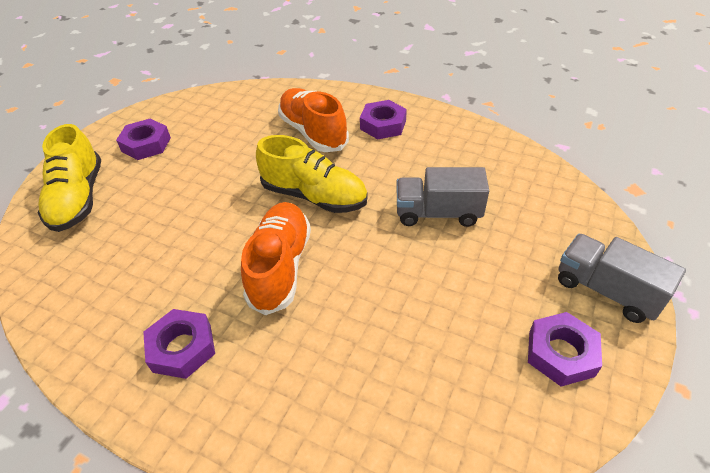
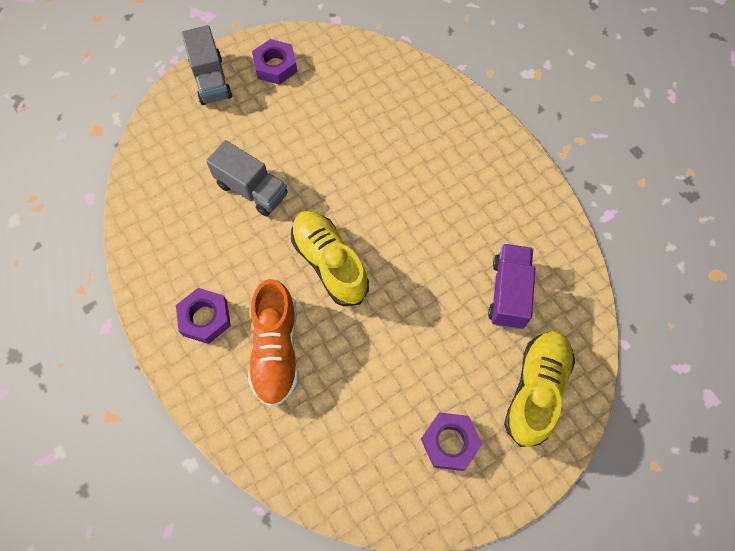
camera: 150 degrees left, 20 degrees up
(122, 253) = (508, 293): none -> purple truck
(182, 348) = (487, 185): purple nut -> none
(280, 266) = (395, 210): orange shoe -> none

